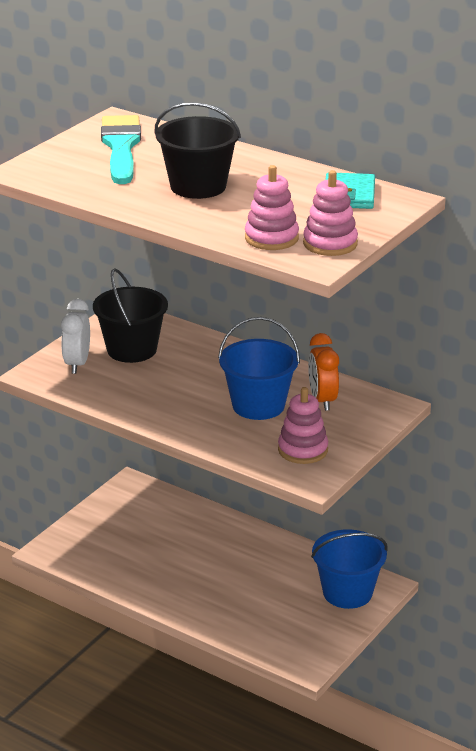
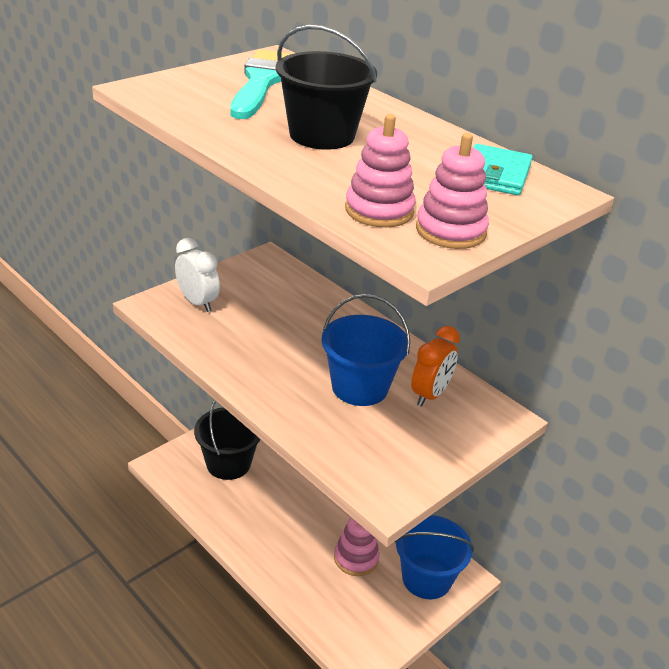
camera: 10 degrees right, 5 degrees up
(77, 364) = (197, 302): white clock -> white clock turned 120 degrees clockwise
(132, 349) = (257, 297): black bucket -> black bucket (228, 463)
(303, 450) = (389, 455): pink stacking toy -> pink stacking toy (356, 558)
(322, 400) = (430, 395): orange clock -> orange clock turned 150 degrees counterclockwise

